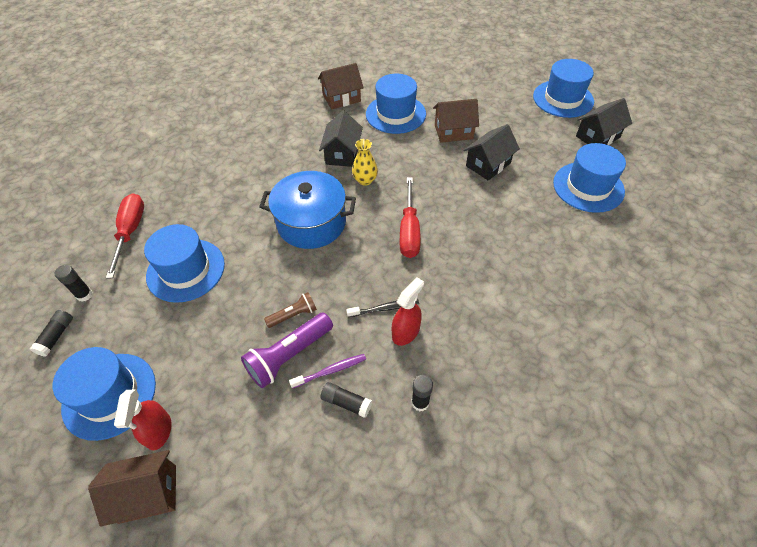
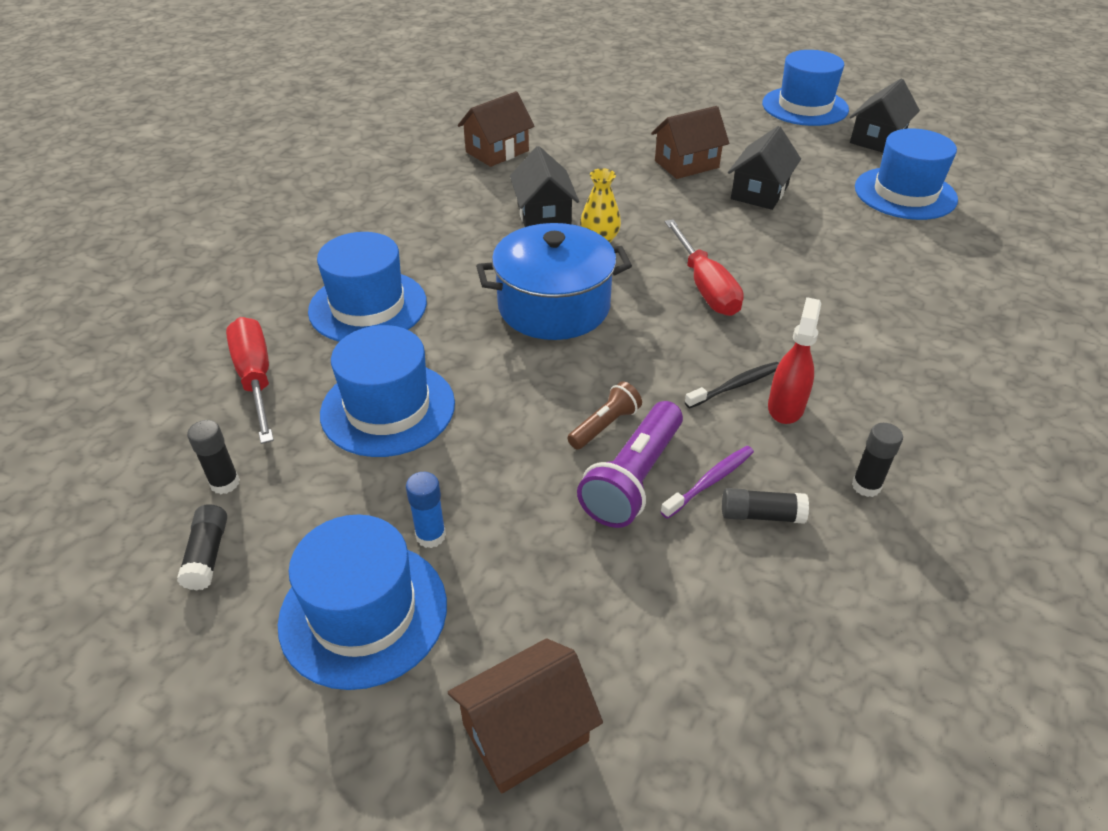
camera: 20 degrees left, 10 degrees down
(159, 431) = (486, 638): red spray bottle -> none
(165, 359) = (430, 536): none -> blue glue stick
(395, 114) = (590, 157): blue hat -> blue hat (368, 306)

